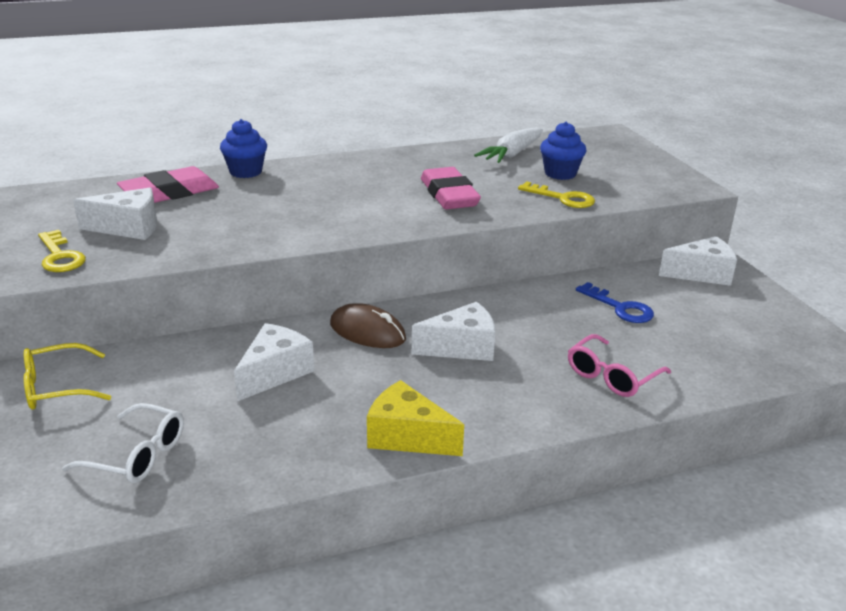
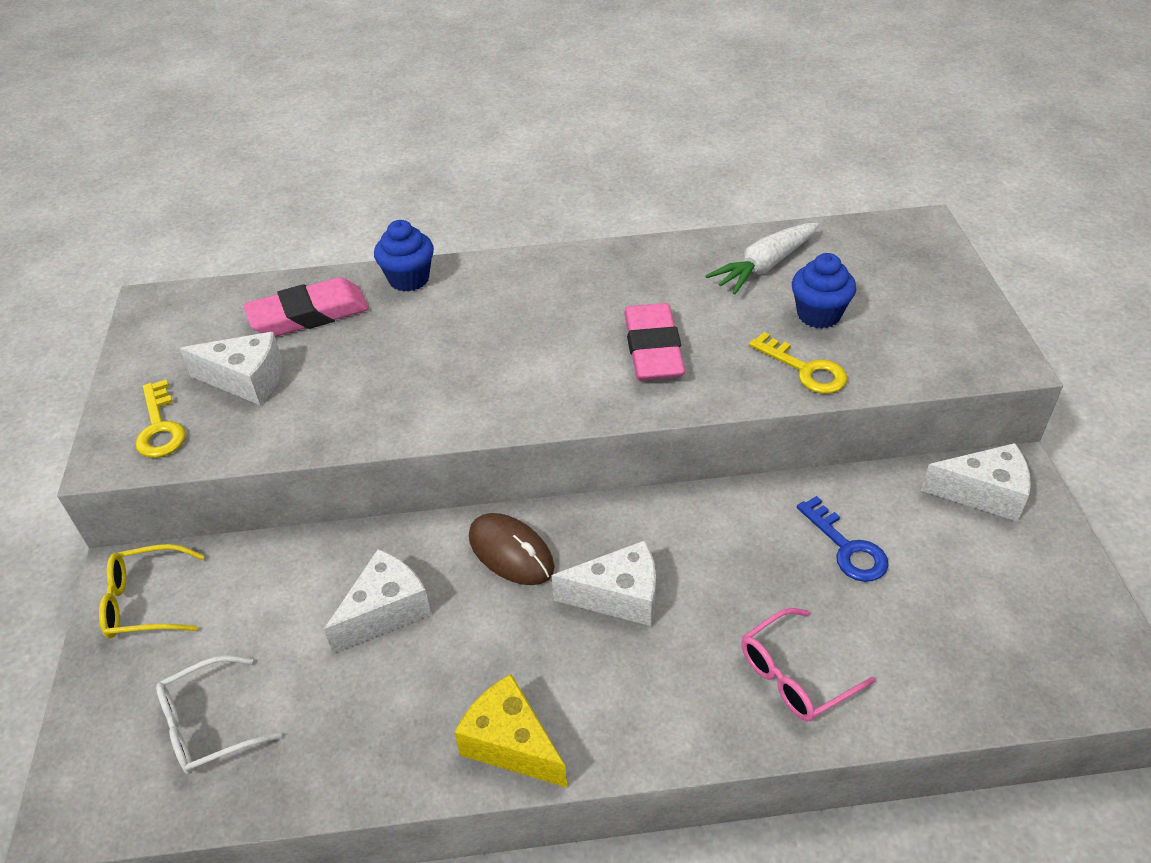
camera: 15 degrees right, 15 degrees up
(138, 455) = (208, 725): white glasses -> white glasses turned 120 degrees clockwise

